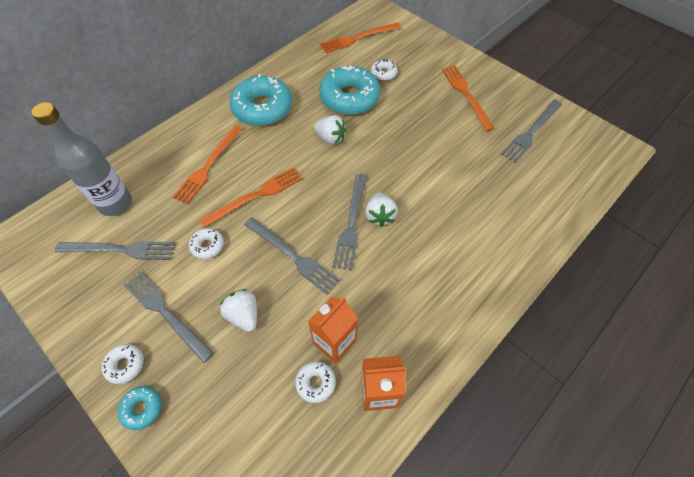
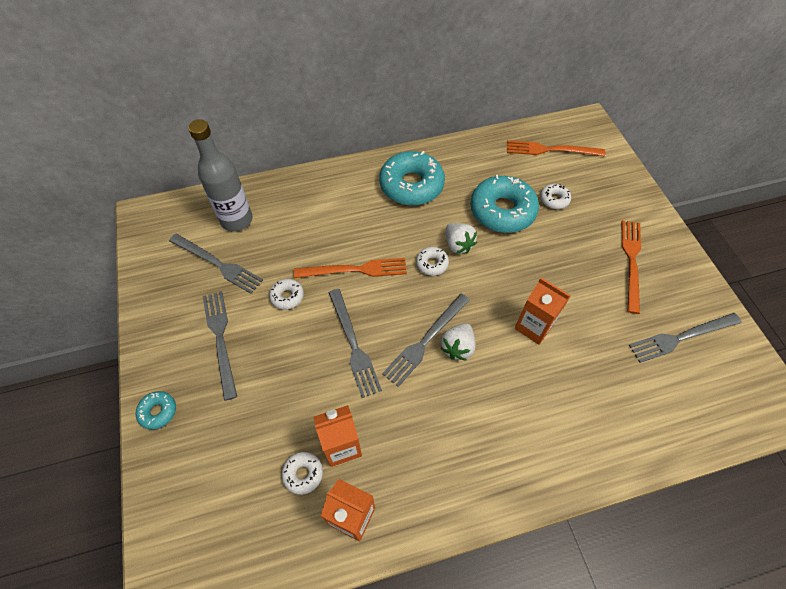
camera: 30 degrees right, 0 degrees up
(125, 365) = (166, 367): white donut -> white donut (432, 264)
(208, 166) = (330, 221): orange fork -> none
(244, 315) = (280, 376): white strawberry -> none
(427, 173) = (533, 326): none -> orange carton

